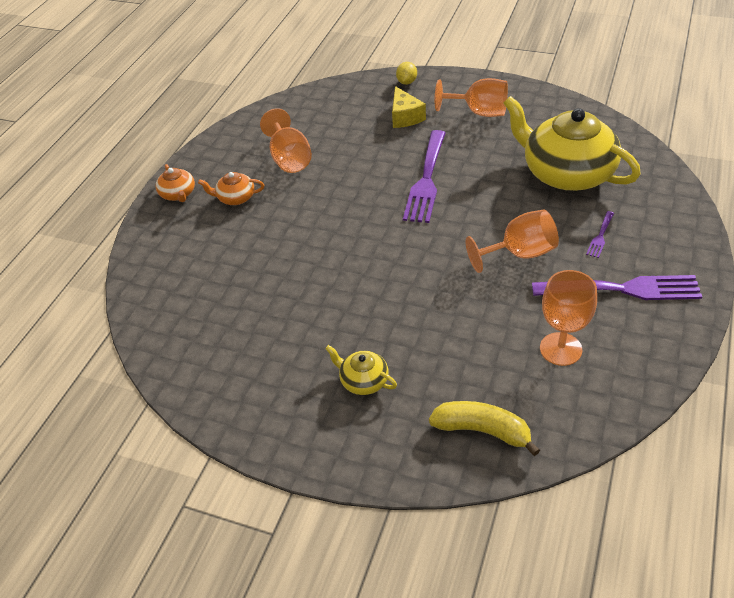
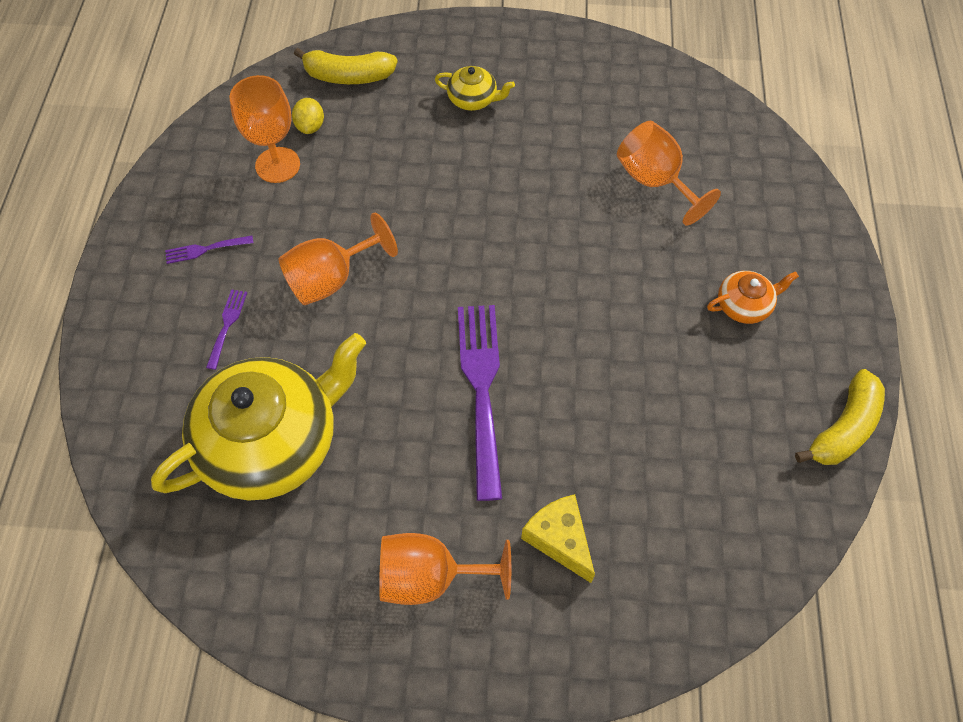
camera: 160 degrees right, 15 degrees up
(178, 194) = (830, 298): orange teapot -> none
(224, 138) = (843, 428): none -> yellow banana
(289, 159) = (708, 397): orange goblet -> orange goblet (655, 181)
(406, 82) = (590, 654): yellow lemon -> yellow lemon (310, 126)
(566, 173) = (272, 441): yellow teapot -> yellow teapot turned 60 degrees counterclockwise
(623, 289) = (205, 249): purple fork -> purple fork, size x0.44

